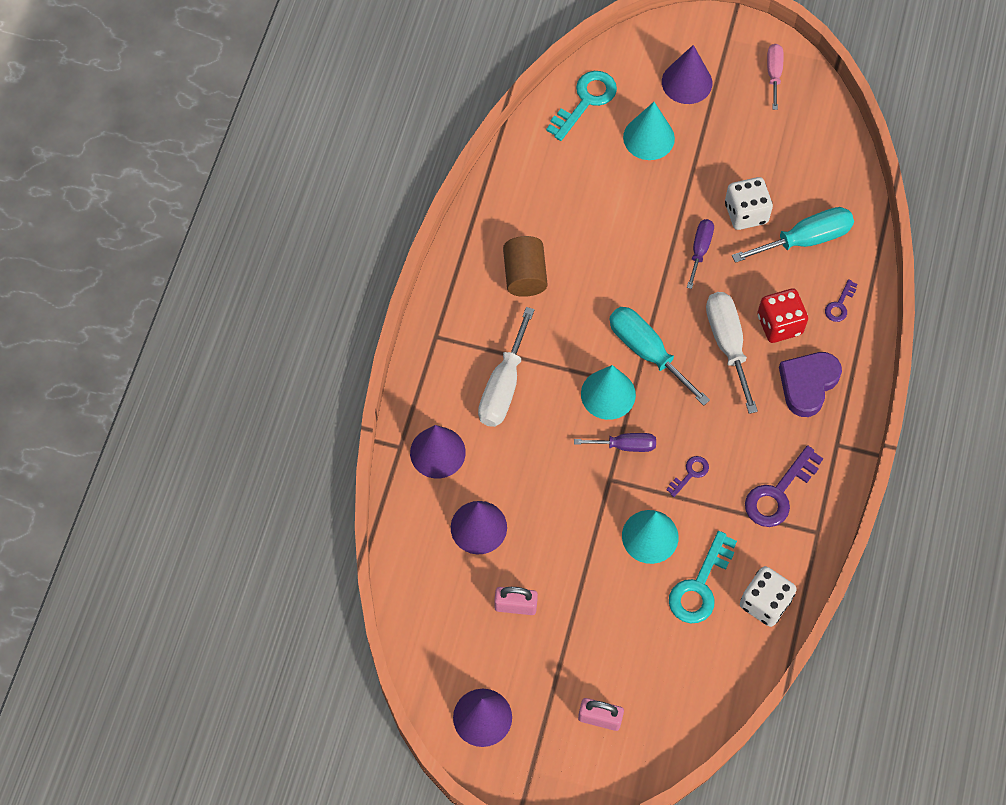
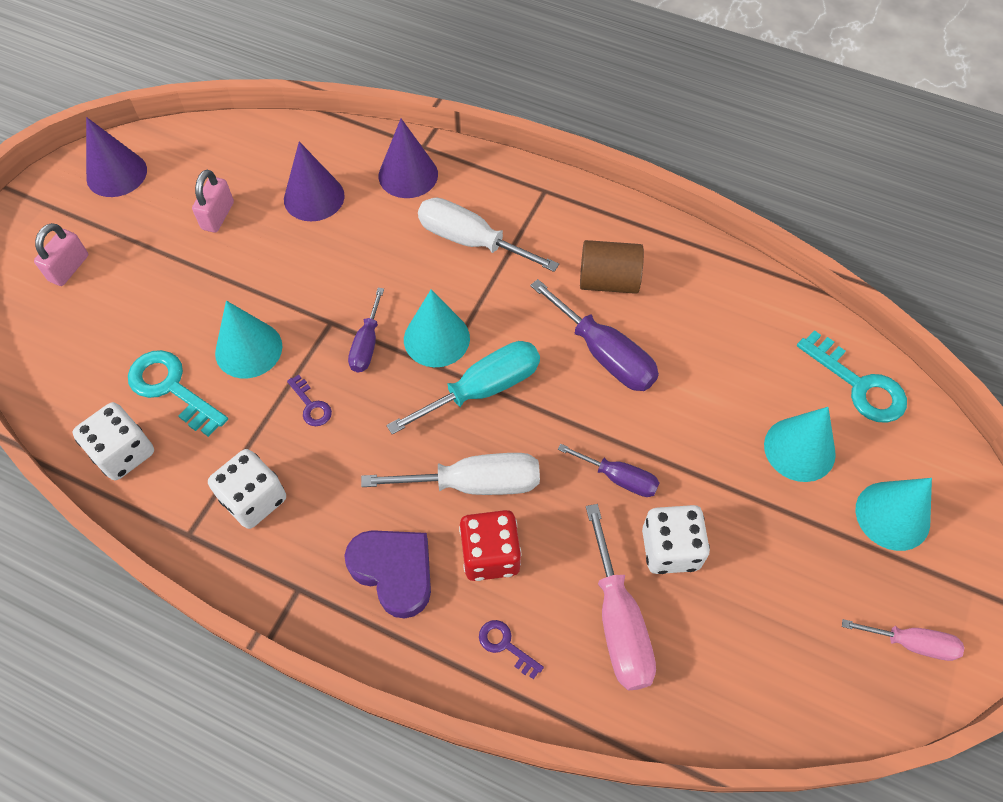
camera: 100 degrees right, 5 degrees down
(596, 270) = (604, 354): none -> purple screwdriver
(687, 82) = (892, 515): purple cone -> turquoise cone
(778, 493) = (254, 499): purple key -> white dice
(805, 239) = (618, 622): turquoise screwdriver -> pink screwdriver

